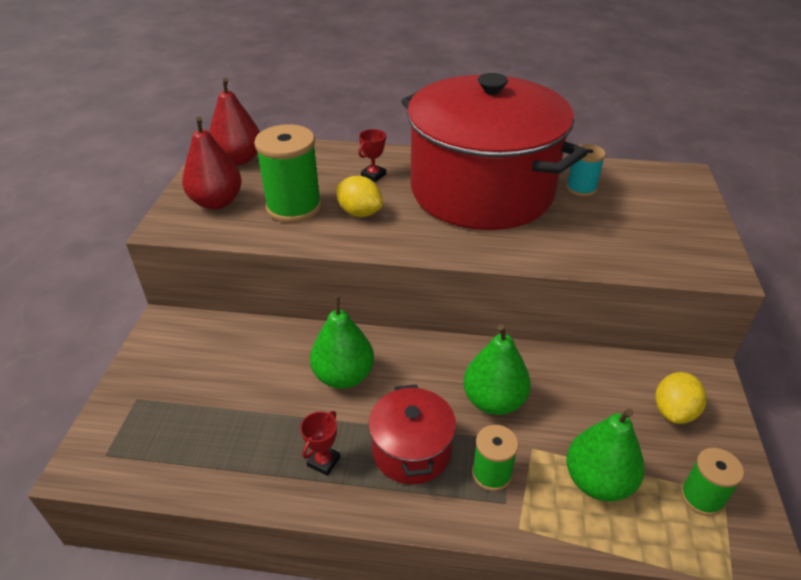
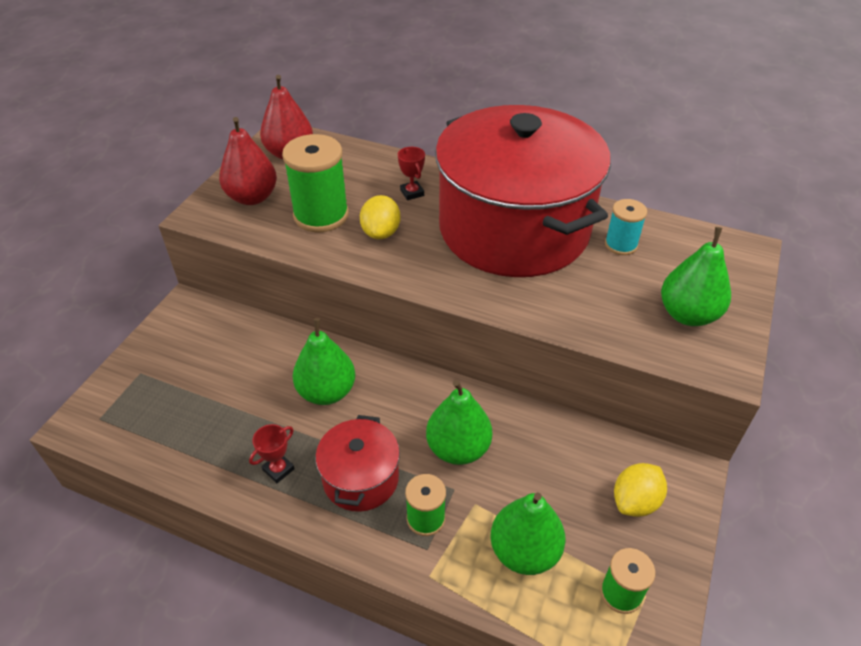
camera: 15 degrees right, 5 degrees up
(359, 213) = (381, 233): yellow lemon -> yellow lemon turned 45 degrees clockwise
(373, 175) = (412, 193): red trophy -> red trophy turned 75 degrees counterclockwise
(667, 234) = (688, 314): none -> green pear

